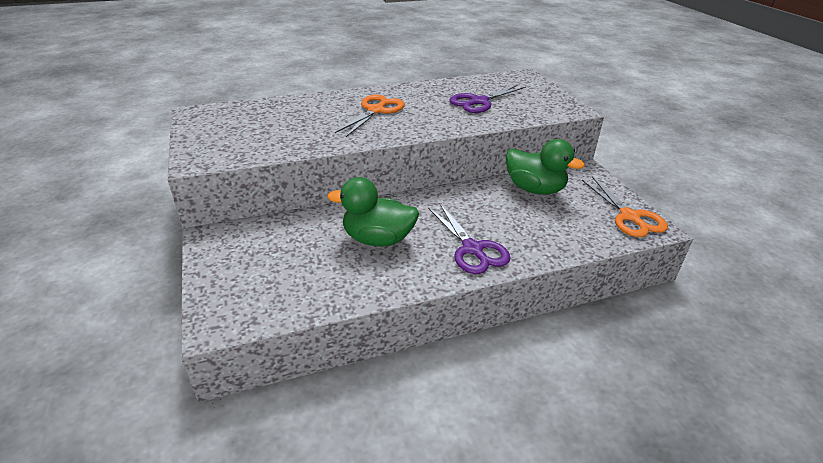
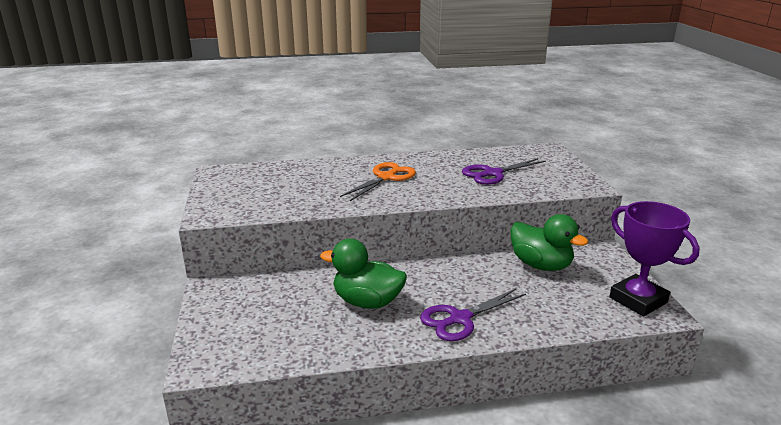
camera: 10 degrees right, 10 degrees down
(472, 249) = (460, 319): purple scissors -> purple scissors turned 75 degrees clockwise
(629, 217) = (638, 300): orange scissors -> purple trophy

